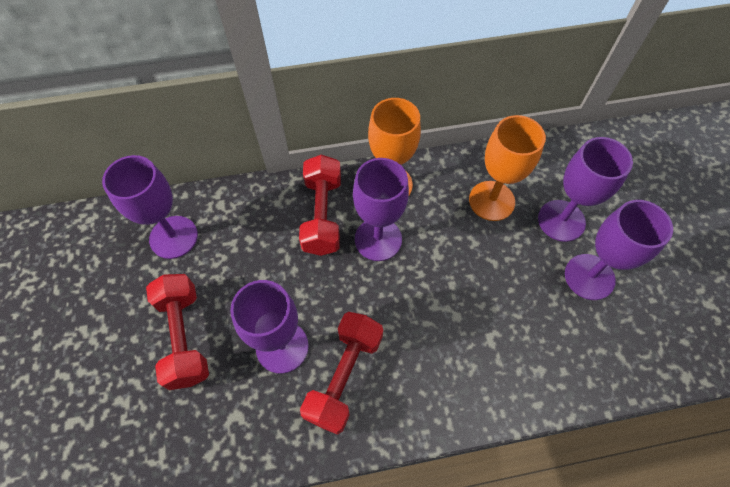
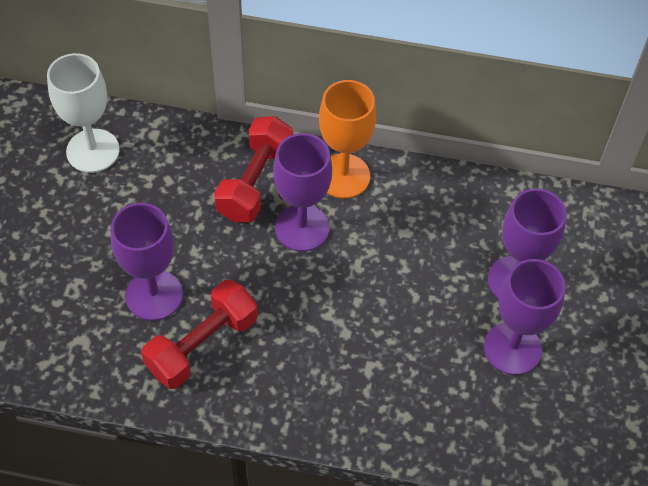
camera: 20 degrees right, 5 degrees down
(173, 237) = (93, 151): purple goblet -> white goblet
(184, 337) = (64, 250): red dumbbell -> none
(491, 201) = (448, 232): orange goblet -> none

